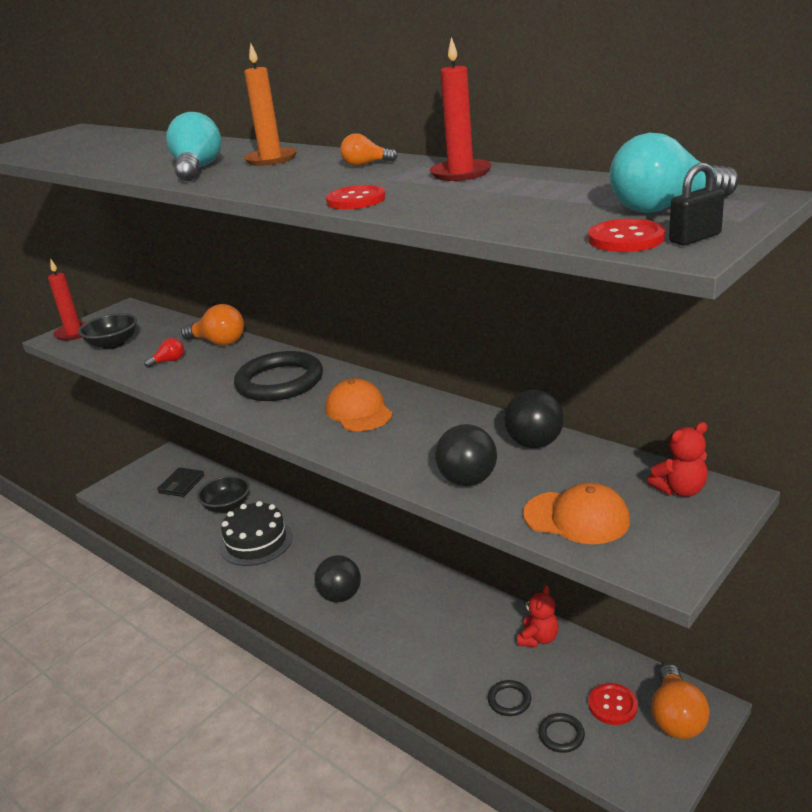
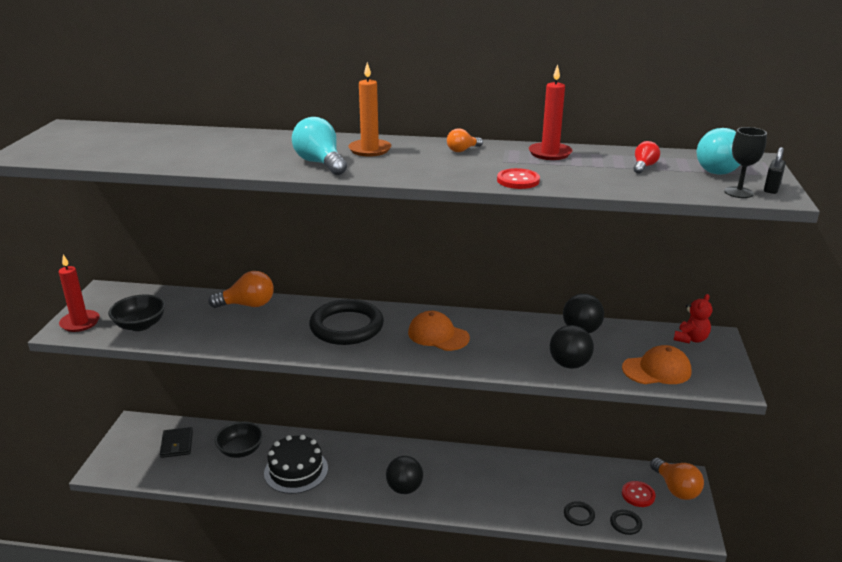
camera: 35 degrees left, 0 degrees up
(169, 361) = (221, 329): red light bulb -> red light bulb (644, 166)
(538, 638) = (562, 470): red teddy bear -> none
(626, 239) = (738, 192): red button -> black goblet

